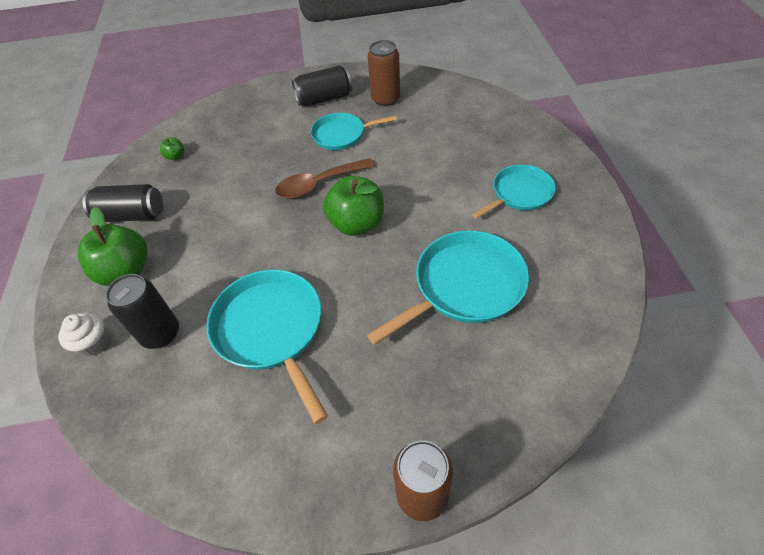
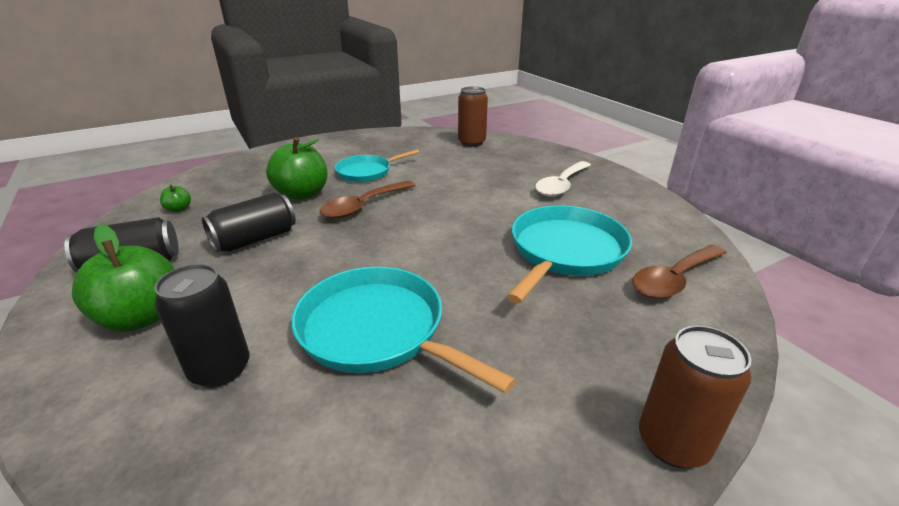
camera: 25 degrees left, 20 degrees down
(93, 343) = (108, 406): white cupcake -> none
(324, 99) = (334, 152): black can -> black can (255, 239)
(357, 224) = (423, 227): green apple -> green apple (302, 194)
(385, 99) = (396, 147): brown can -> brown can (471, 143)
(519, 193) = (561, 185): turquoise pan -> white spoon
(543, 347) = (674, 279): none -> brown spoon

